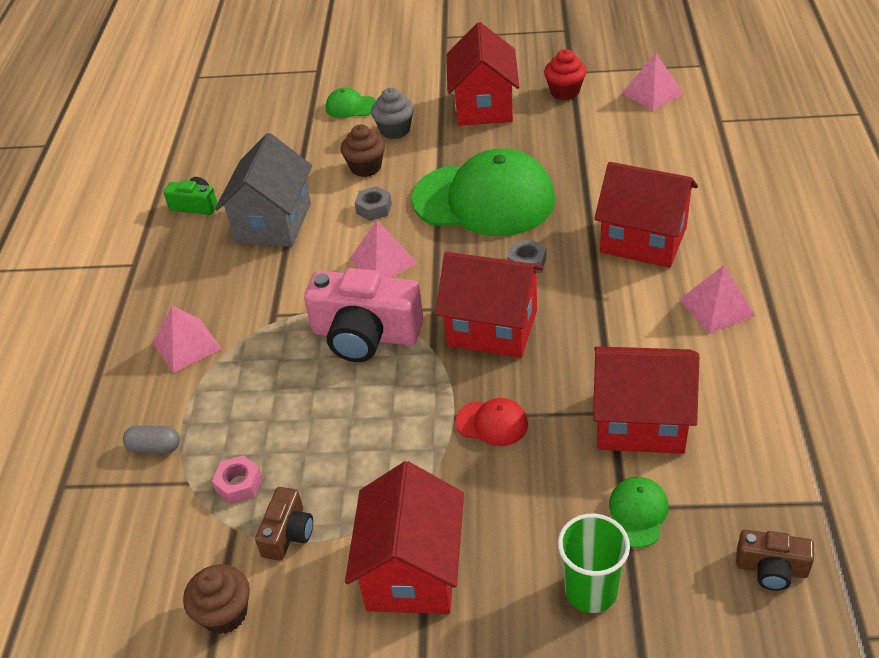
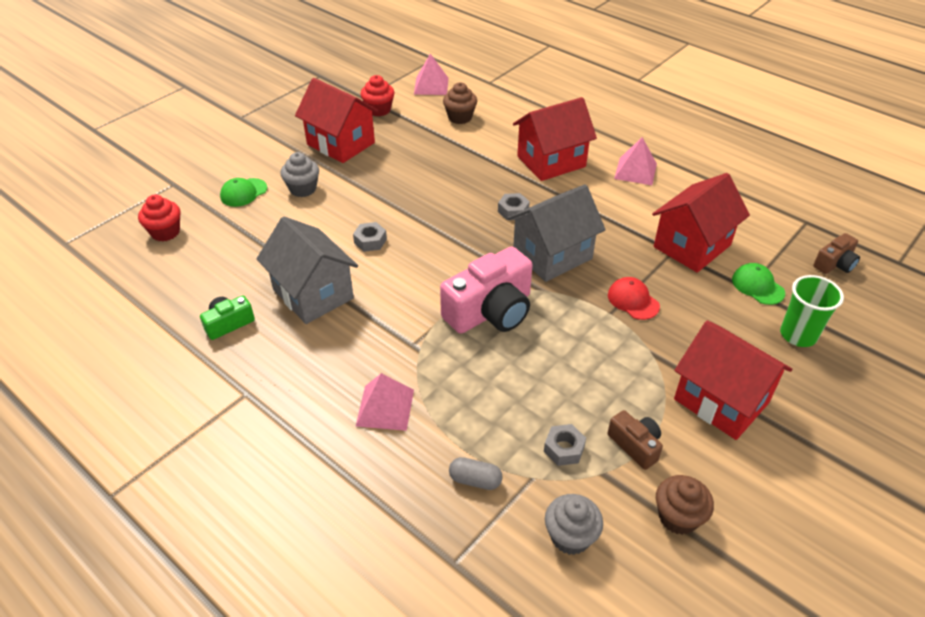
camera: 55 degrees left, 0 degrees up
(142, 545) = (570, 536): none -> grey cupcake
(154, 447) = (475, 480): grey capsule -> grey capsule turned 60 degrees clockwise
(239, 484) = (564, 449): pink nut -> grey nut
(259, 107) = (165, 232): none -> red cupcake
(366, 167) = (321, 221): brown cupcake -> brown cupcake (460, 117)
(383, 260) = (429, 265): pink pyramid -> none
(484, 199) = (431, 194): green cap -> none
(492, 328) = (552, 255): red house -> grey house
(492, 423) = (633, 300): red cap -> red cap turned 90 degrees counterclockwise

